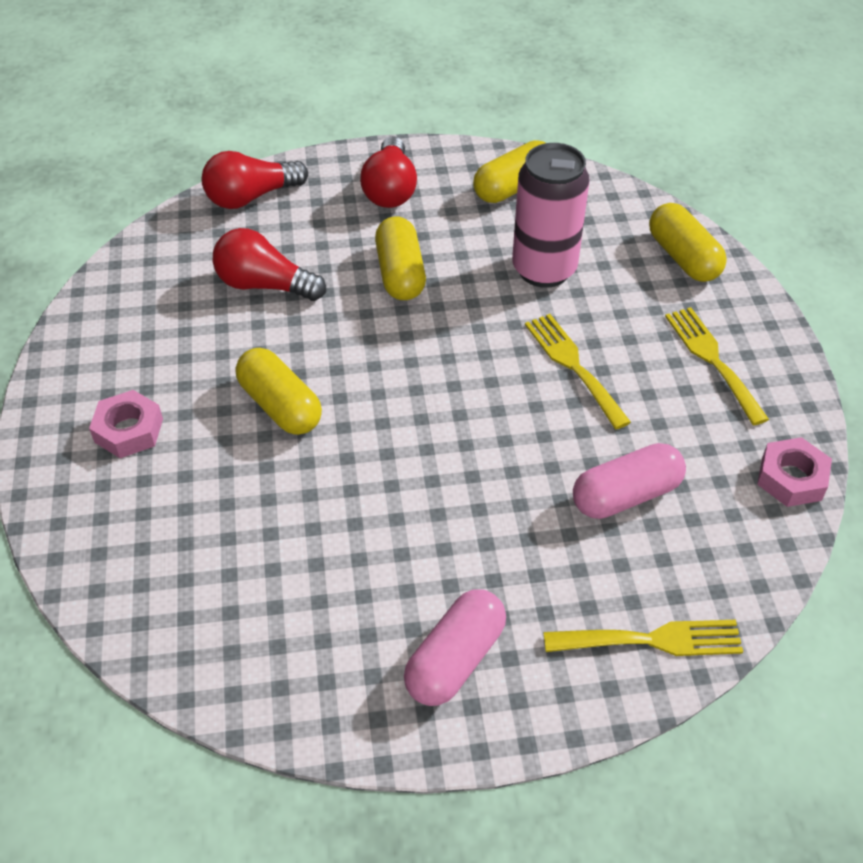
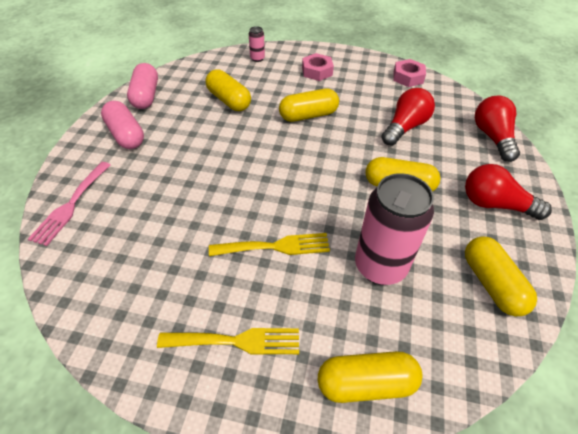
camera: 110 degrees right, 0 degrees up
(104, 546) = (257, 58): none -> pink can
(279, 537) = (229, 100): none -> yellow capsule
(626, 495) = (160, 231): pink capsule -> pink capsule (146, 96)
(652, 640) = (71, 205): yellow fork -> pink fork
(791, 478) = (103, 335): pink nut -> pink nut (408, 77)

